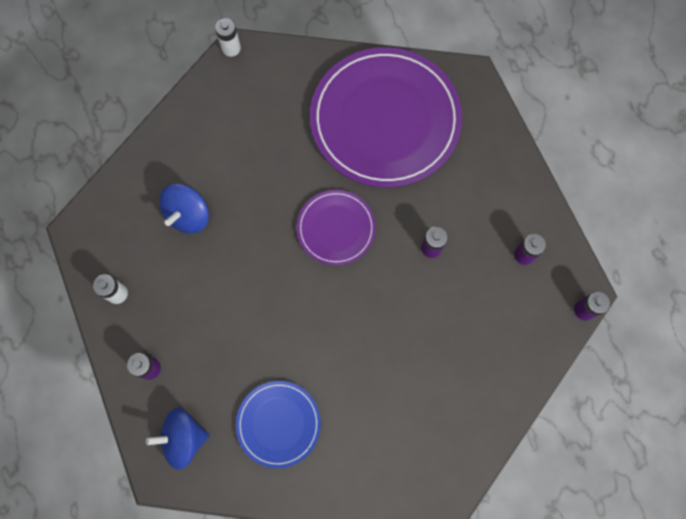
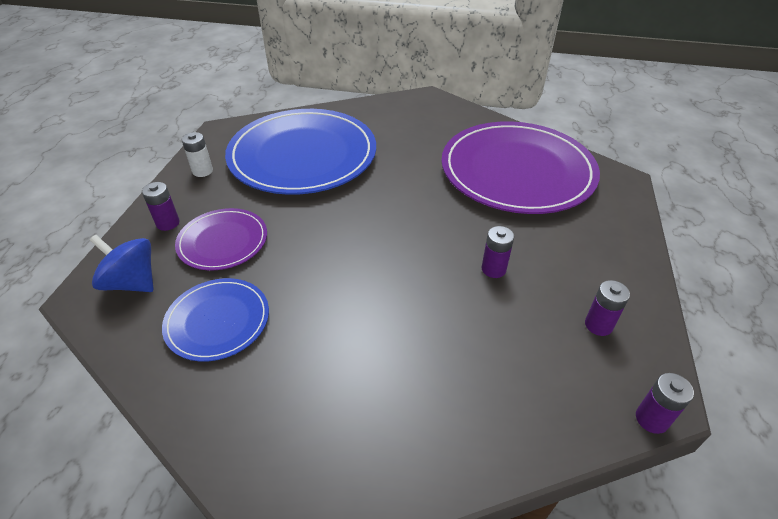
camera: 35 degrees right, 30 degrees down
(189, 215) = (303, 155): blue spinning top -> blue plate
(231, 48) = (425, 94): white battery -> none
(336, 228) = (412, 214): purple plate -> purple plate (223, 241)

